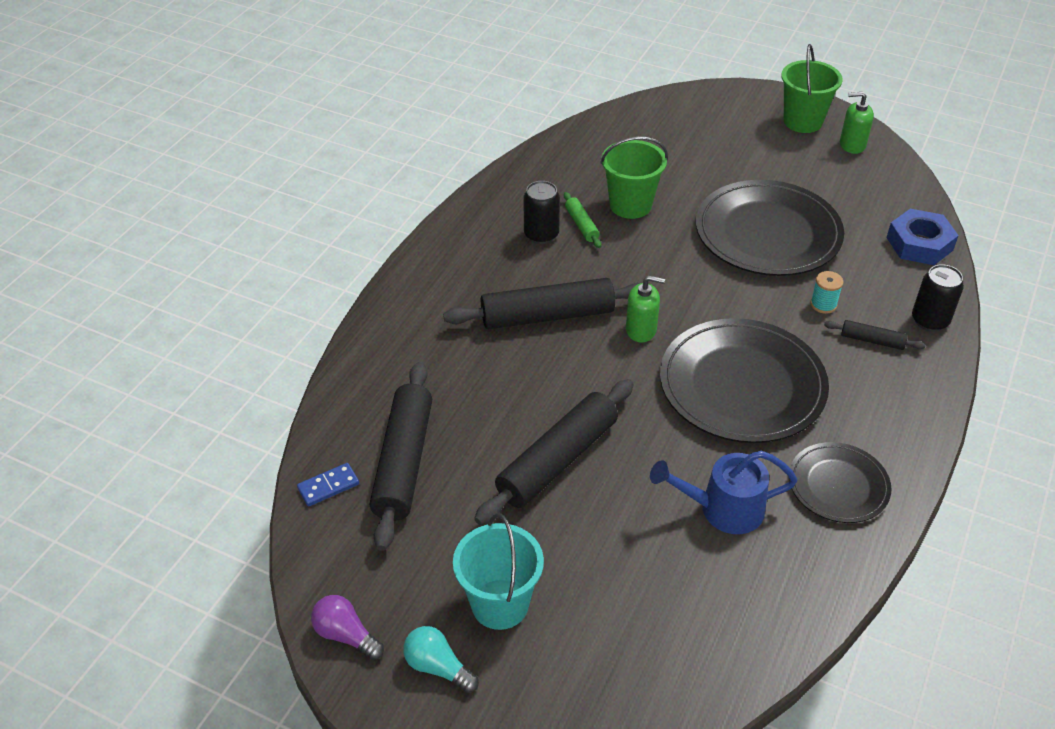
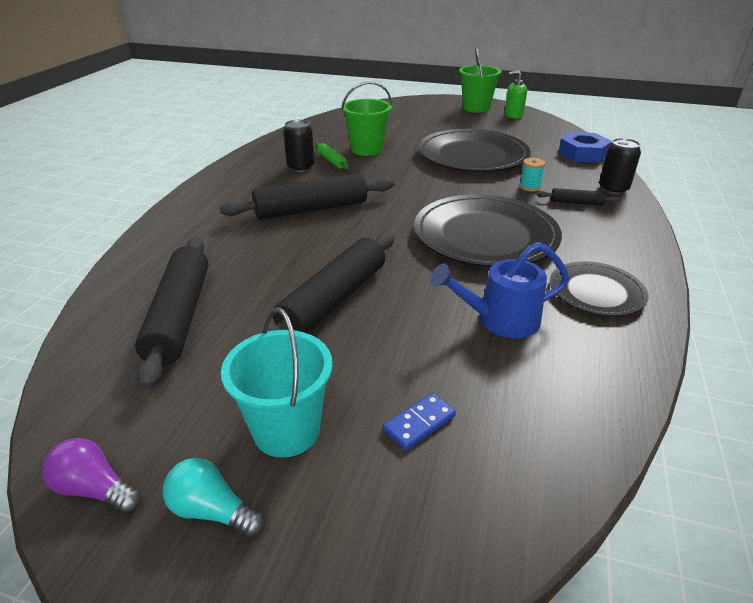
camera: 10 degrees left, 10 degrees down
(328, 486) = (97, 344): blue domino -> blue domino (419, 423)
(641, 330) = (391, 211): green soap dispenser -> none

